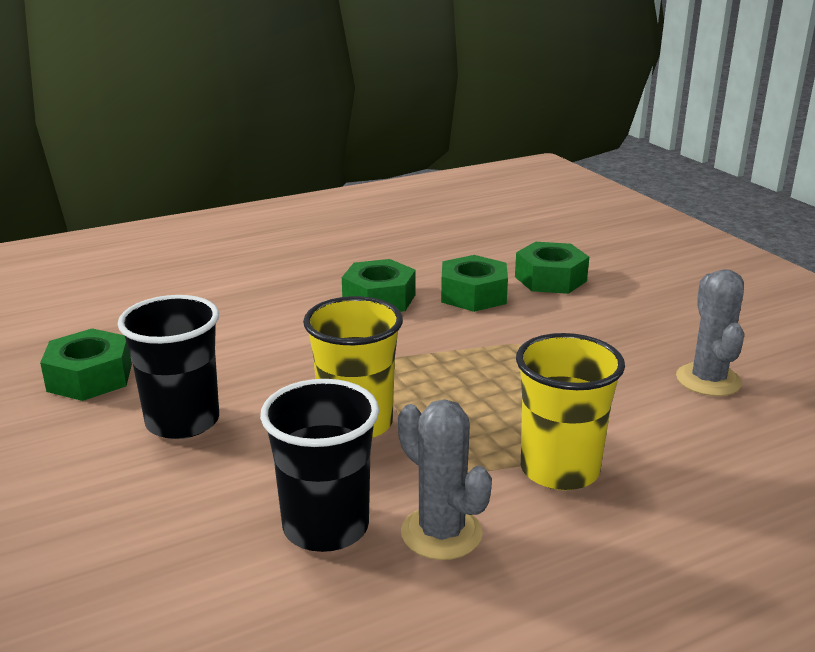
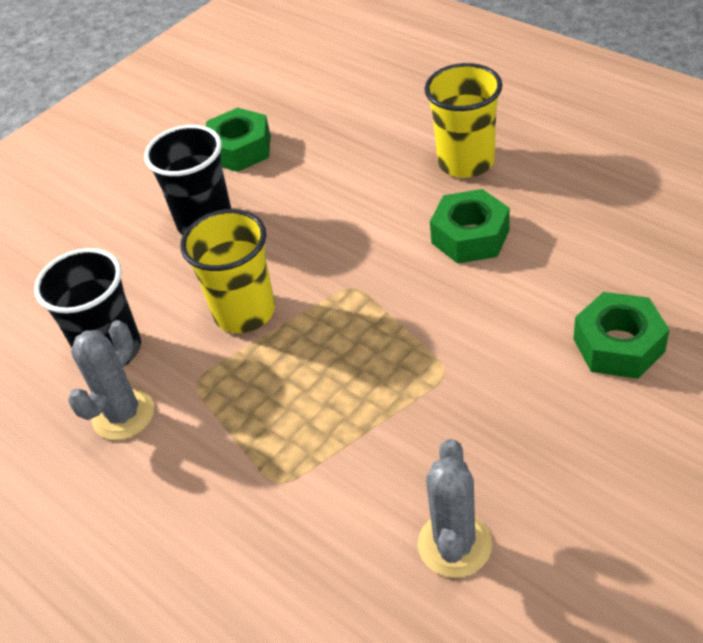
camera: 75 degrees right, 20 degrees up
(473, 295) = (529, 297): green nut -> none
(559, 470) = (232, 461): yellow cup -> yellow cup (466, 162)
(708, 380) = (454, 544): grey cactus -> grey cactus turned 60 degrees counterclockwise

